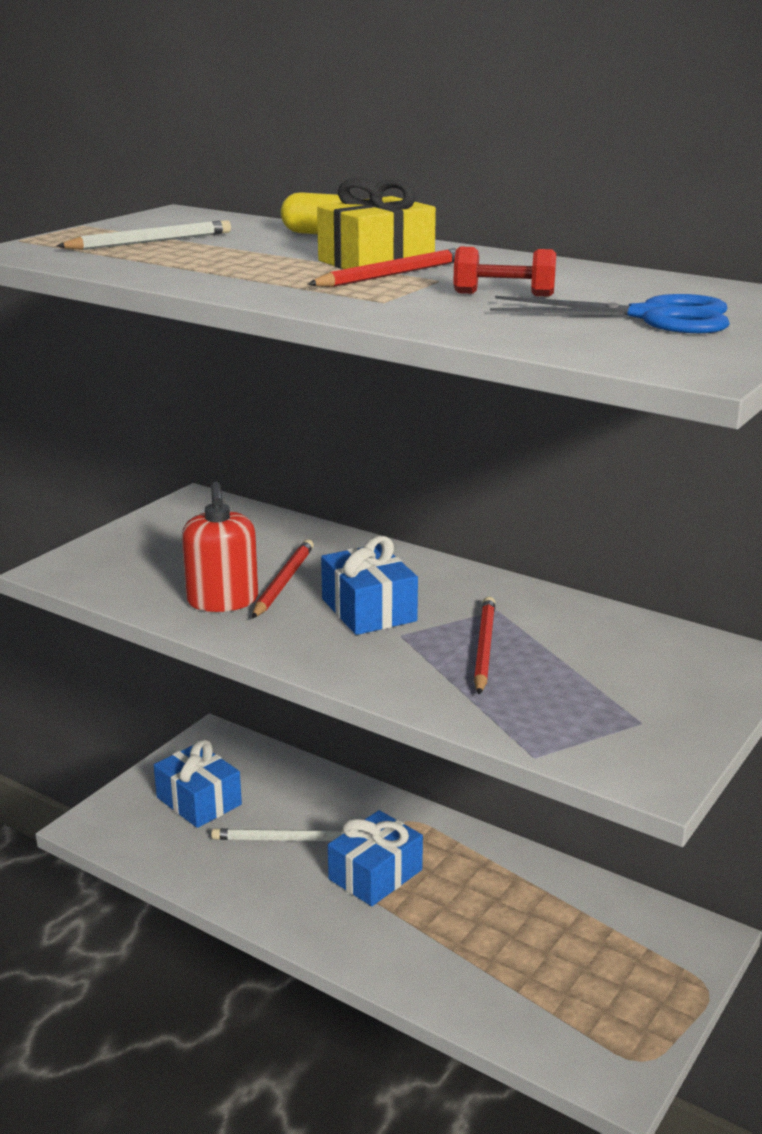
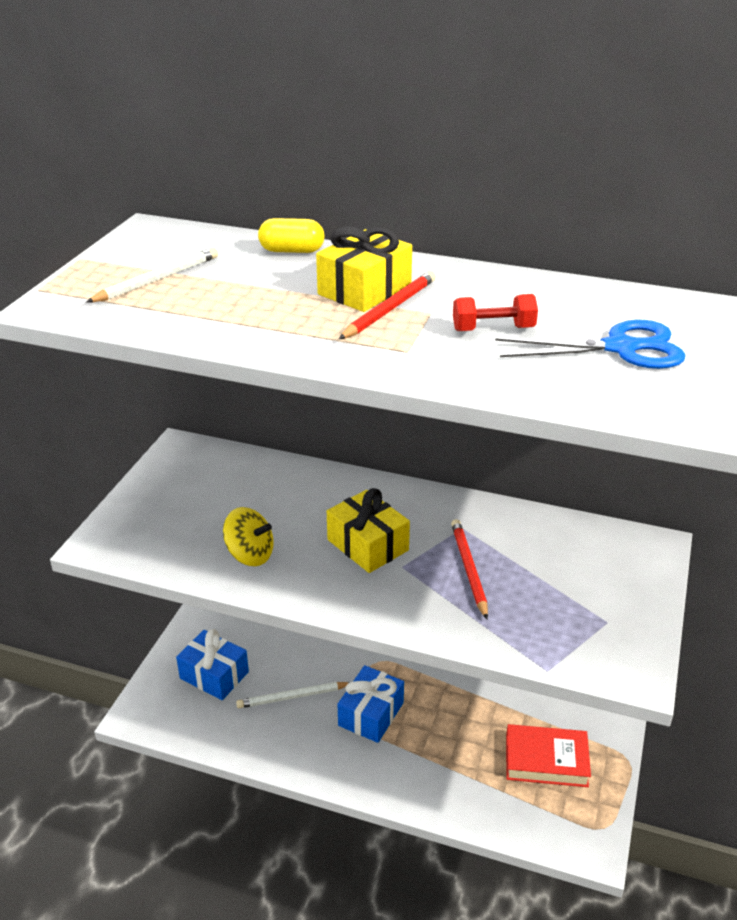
camera: 15 degrees left, 10 degrees up
(222, 600) = (250, 555): red soap dispenser -> yellow spinning top
(283, 582) = (289, 527): red pencil -> none
(369, 610) = (368, 545): blue gift -> yellow gift
(590, 967) = (546, 760): none -> red book

